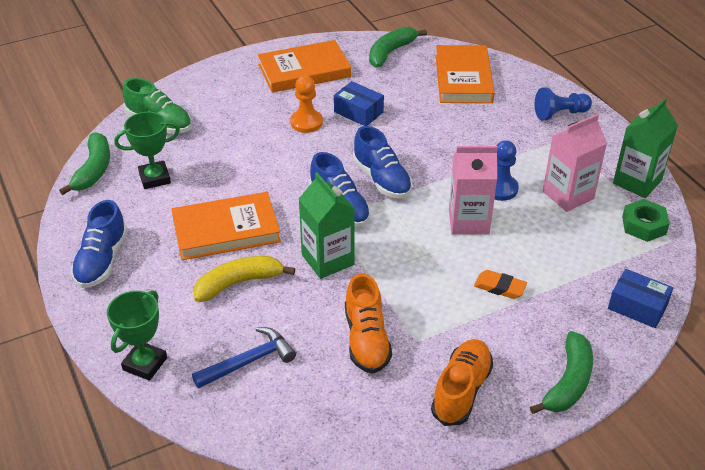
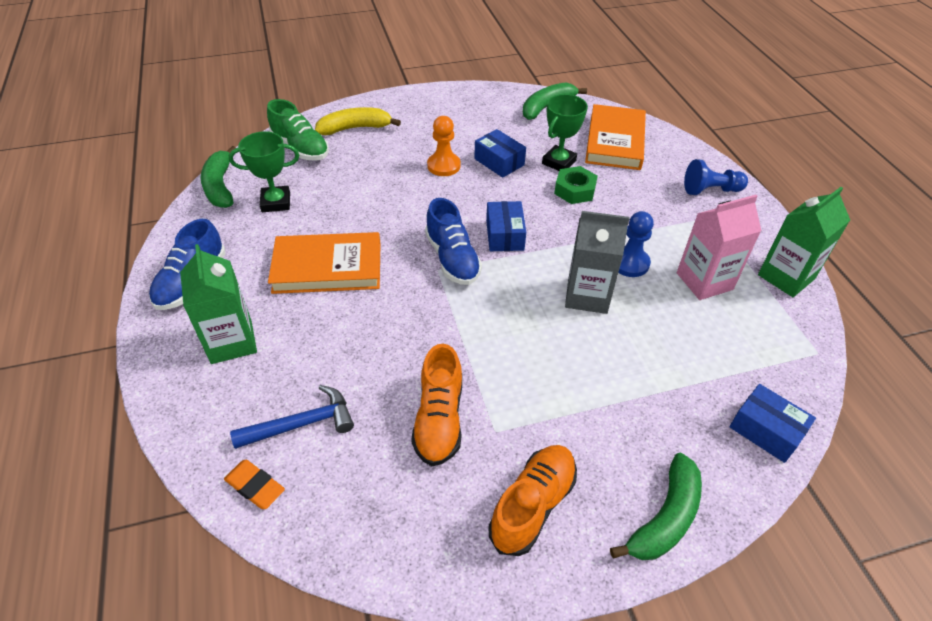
camera: 10 degrees right, 5 degrees up
(93, 170) = (220, 186): green banana -> green banana turned 150 degrees clockwise
(145, 364) = (191, 407): green trophy -> green trophy (559, 162)
(239, 283) = (321, 328): yellow banana -> yellow banana (355, 128)
(304, 71) = (456, 115): orange book -> none
(327, 260) = (423, 316): green carton -> green carton (231, 342)
(382, 179) = (504, 235): blue shoe -> blue box
(468, 221) = (587, 295): pink carton -> grey carton
(499, 287) = (606, 379): orange eraser -> orange eraser (255, 486)
(643, 225) = (787, 329): green nut -> green nut (574, 190)

